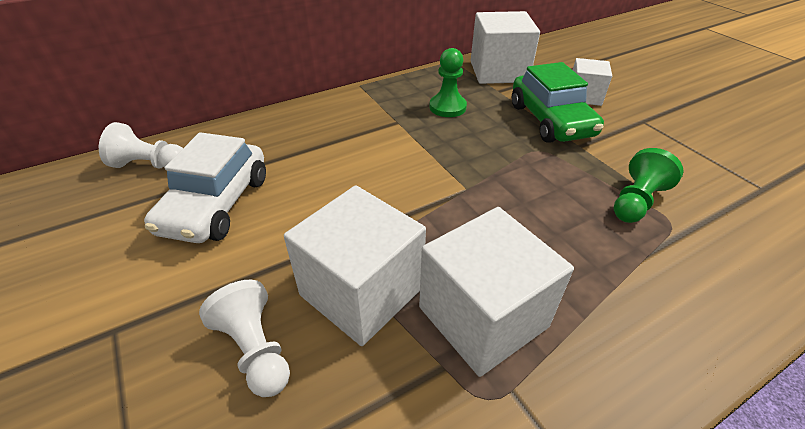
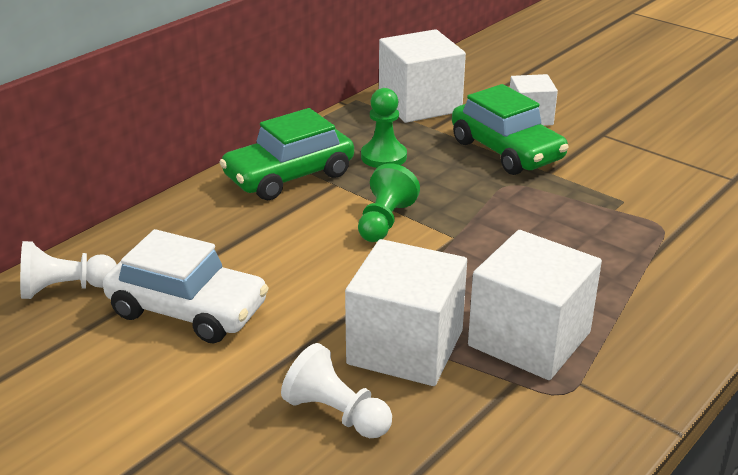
camera: 20 degrees left, 10 degrees down
(216, 204) = (188, 310): white car -> white car turned 60 degrees counterclockwise
(367, 109) = (289, 176): none -> green car
(636, 201) = (624, 214): green pawn -> green pawn (384, 221)

